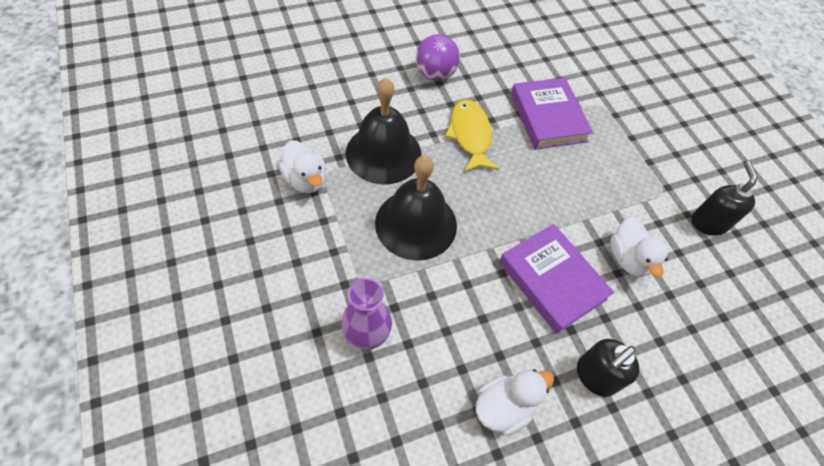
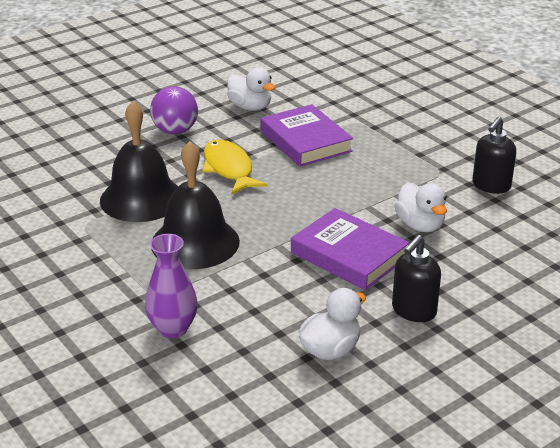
camera: 10 degrees left, 25 degrees down
(306, 180) = (65, 233): white duck -> white duck (250, 107)
(708, 223) = (491, 186): black soap dispenser -> black soap dispenser turned 135 degrees counterclockwise

